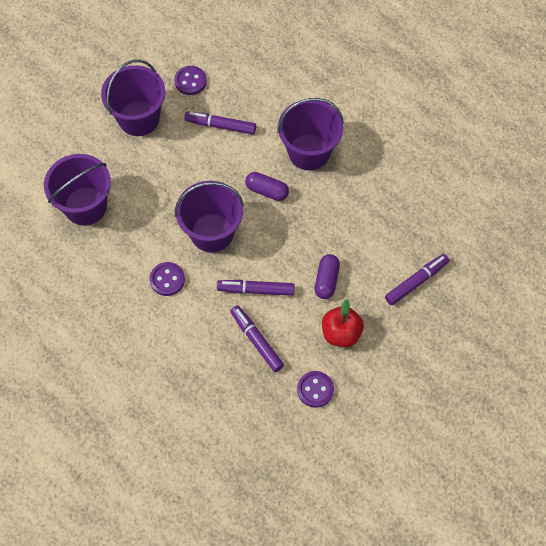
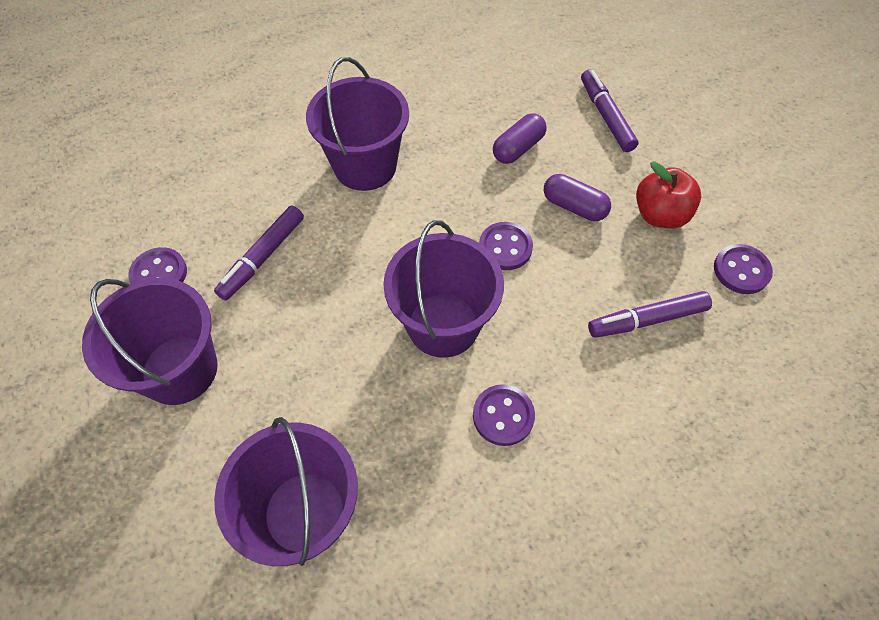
camera: 70 degrees left, 5 degrees down
(256, 290) = (562, 295): purple marker -> none
(267, 191) = (403, 232): purple capsule -> purple capsule (518, 148)
(278, 249) = (505, 247): none -> purple button

